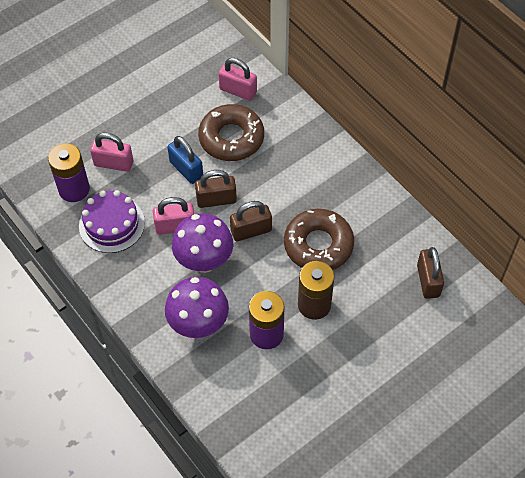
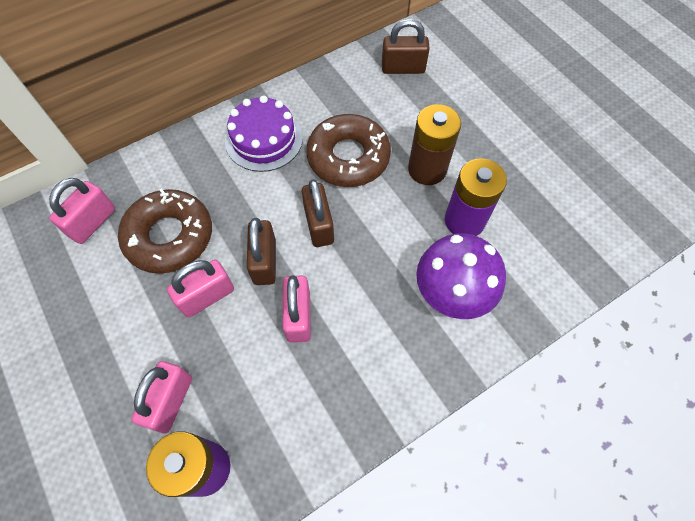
camera: 85 degrees left, 5 degrees up
(112, 224) = (281, 407): purple cake -> purple cake (264, 139)
(186, 169) = (207, 297): blue padlock -> pink padlock
(204, 261) = (357, 283): purple mushroom -> none

